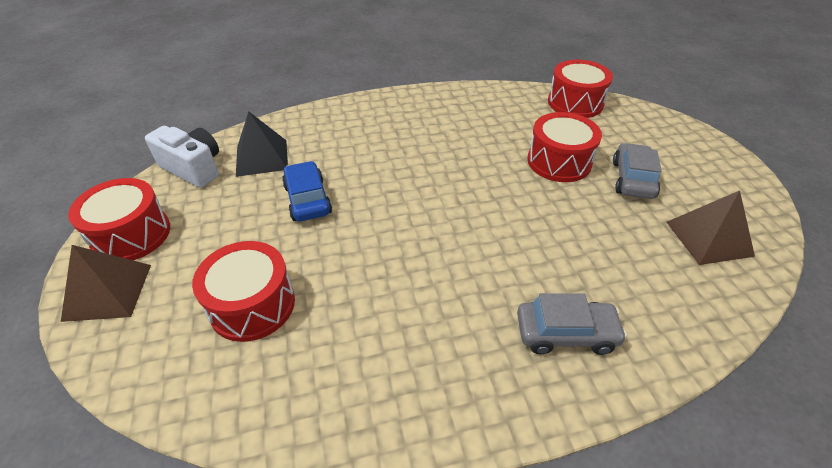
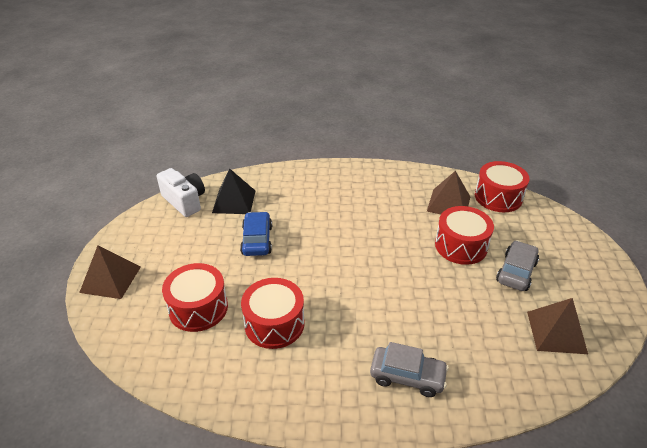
camera: 15 degrees right, 5 degrees down
(131, 235) = (133, 243): red drum -> red drum (274, 324)
(524, 118) = (448, 203): none -> brown pyramid

